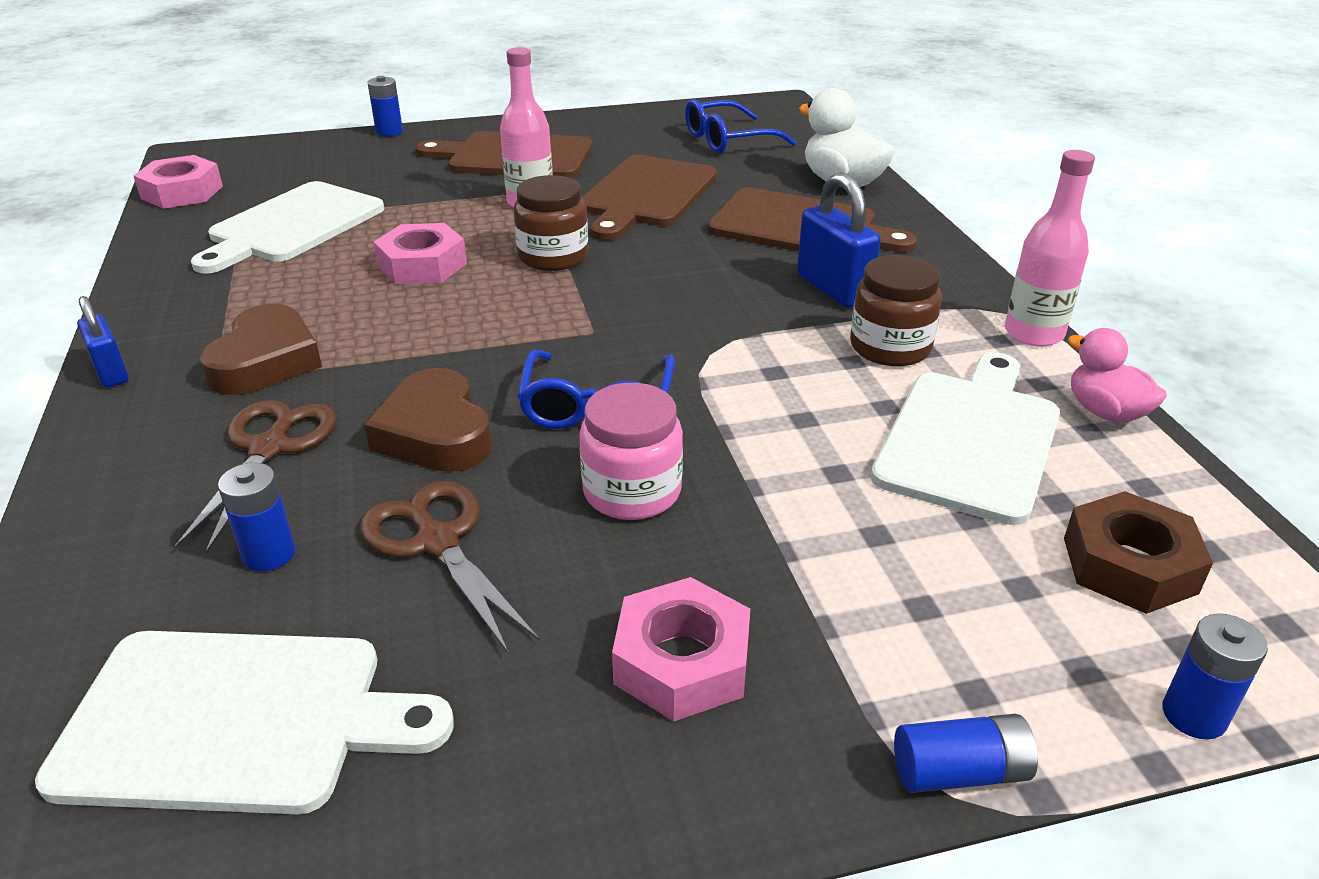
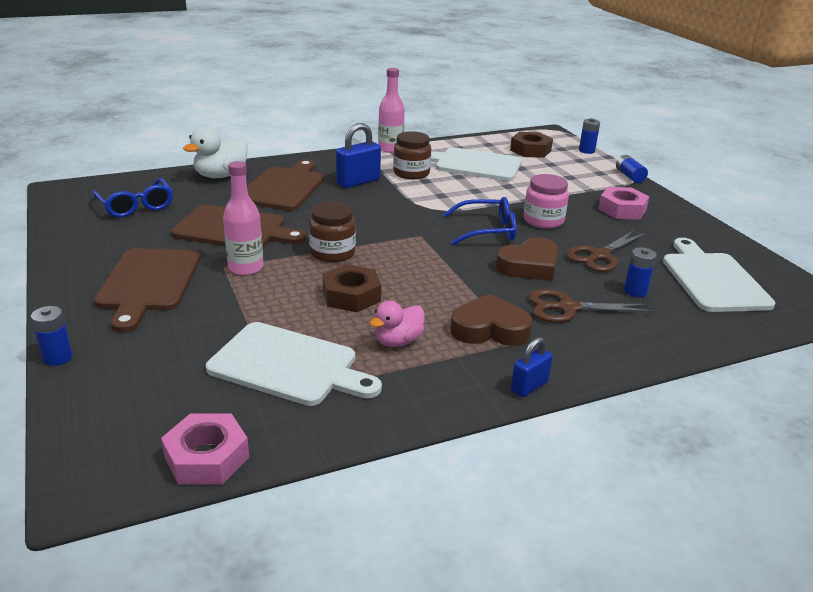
camera: 100 degrees left, 5 degrees down
(422, 265) = (351, 295): pink nut -> brown nut
(1105, 412) = (445, 144): pink duck -> pink duck (398, 341)

